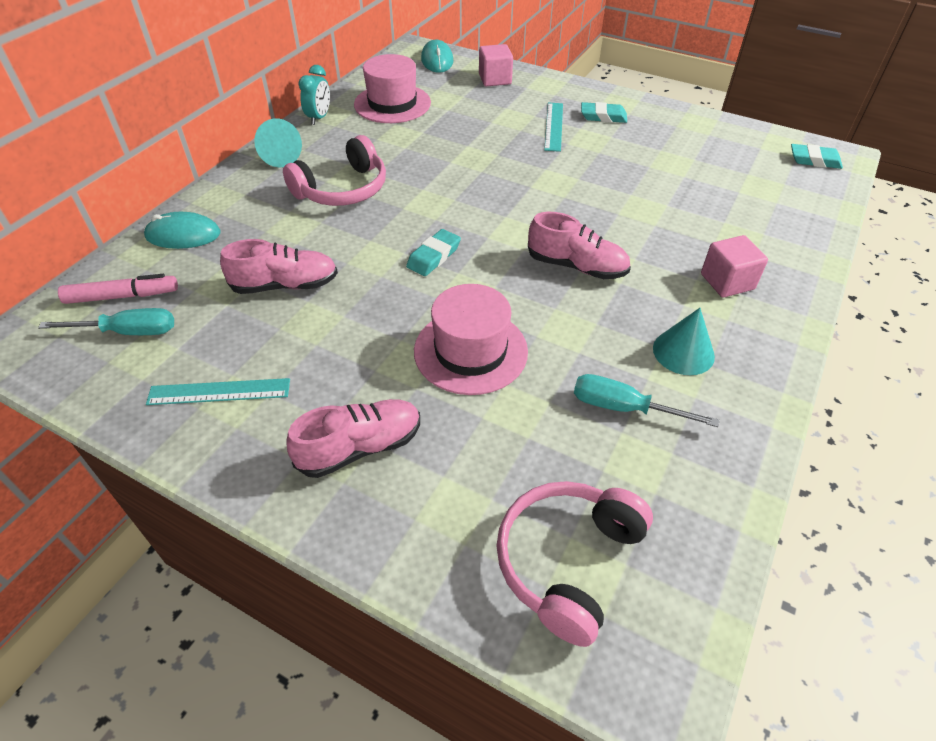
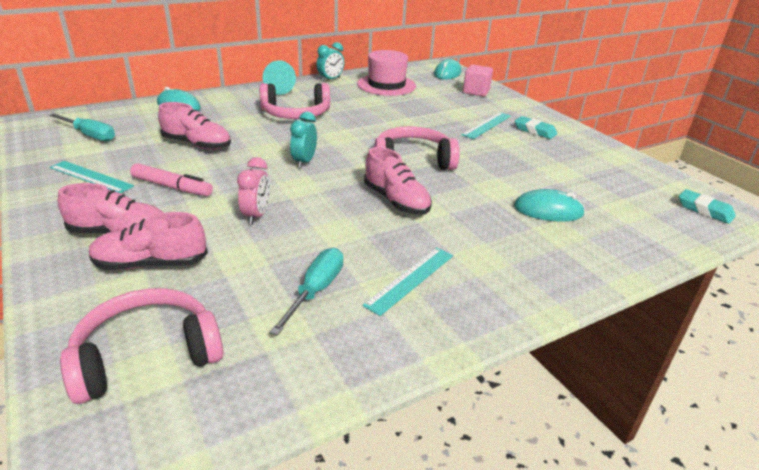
camera: 30 degrees right, 15 degrees down
(122, 296) = (110, 120): pink marker -> pink marker (172, 187)
(434, 256) = (304, 162): turquoise eraser -> turquoise clock
(441, 465) = (151, 264): none -> pink shoe
(470, 351) = (256, 216): pink hat -> pink clock
(537, 206) = (413, 161): none -> pink headphones
(624, 408) = (316, 290): turquoise screwdriver -> turquoise screwdriver turned 60 degrees clockwise
(683, 352) = (410, 279): turquoise cone -> turquoise ruler
(708, 216) = (548, 210): none -> turquoise mouse
(727, 282) = (510, 253): pink cube -> none

